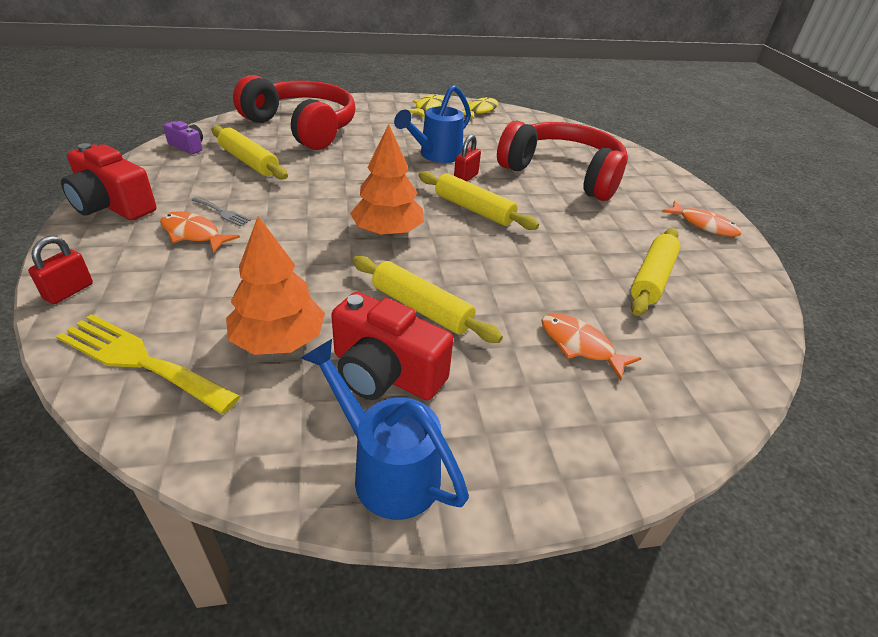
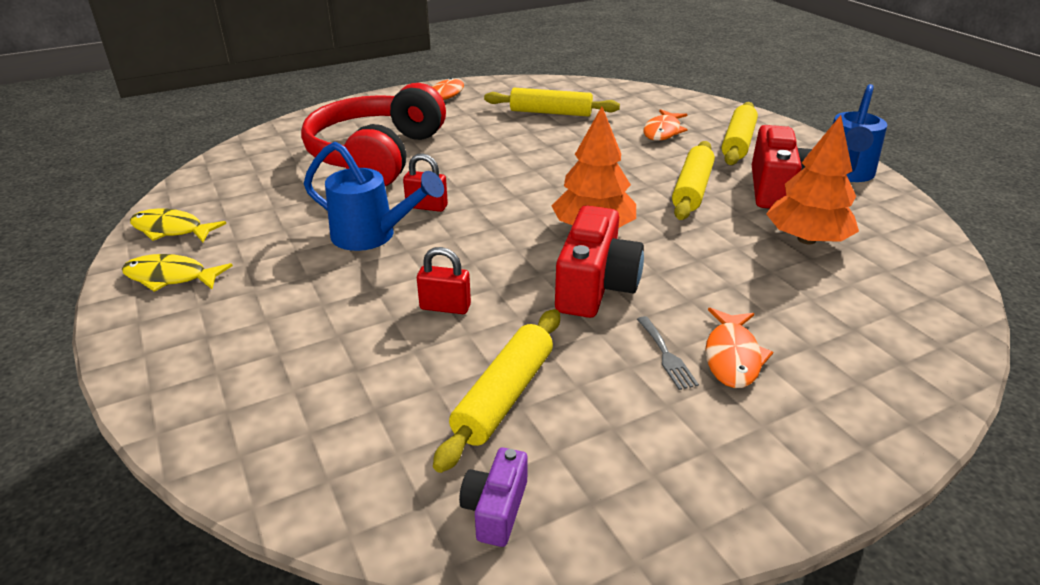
camera: 105 degrees left, 5 degrees down
(69, 291) = (921, 394): red padlock -> red padlock (445, 307)
(112, 205) = (756, 478): red camera -> red camera (595, 286)
(140, 361) = (915, 296): yellow fork -> none
(222, 212) = (666, 355): grey fork -> grey fork turned 150 degrees clockwise
(302, 127) = (323, 389): red headphones -> none
(474, 209) = (502, 191): yellow rolling pin -> yellow rolling pin (738, 143)

